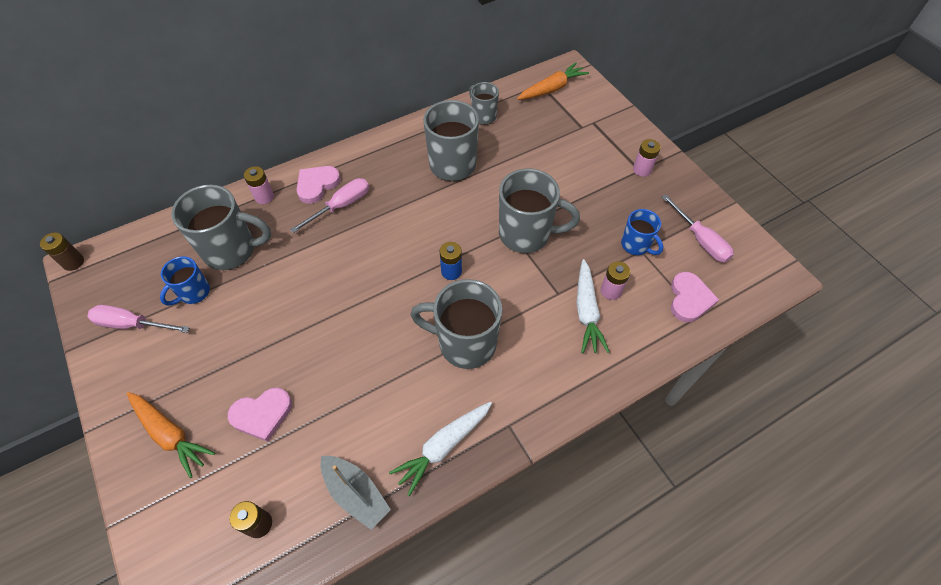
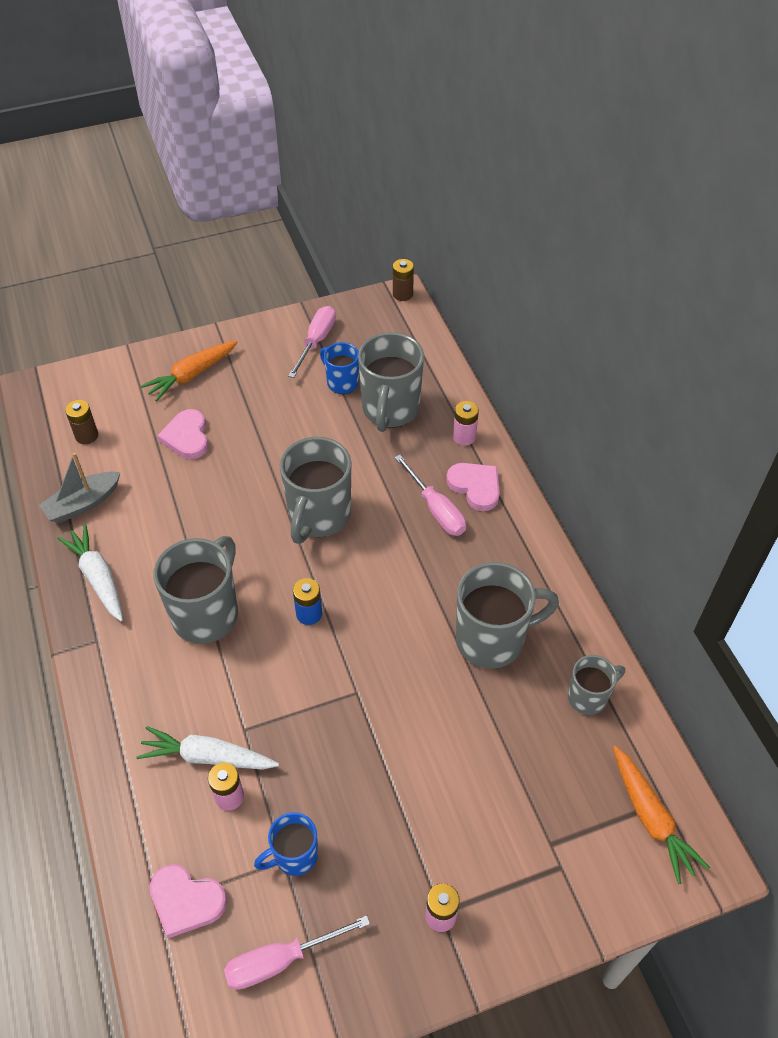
camera: 100 degrees right, 5 degrees down
(526, 234) = (346, 711): grey mug -> grey mug (318, 516)

